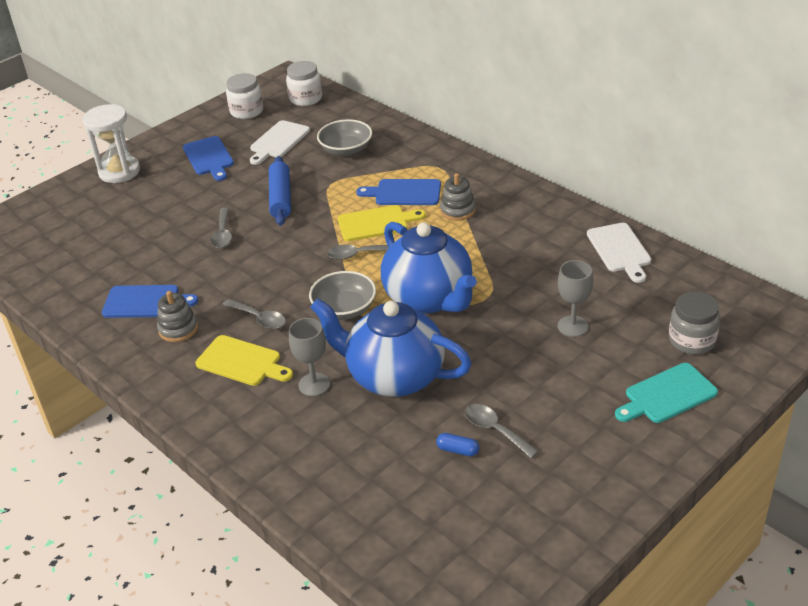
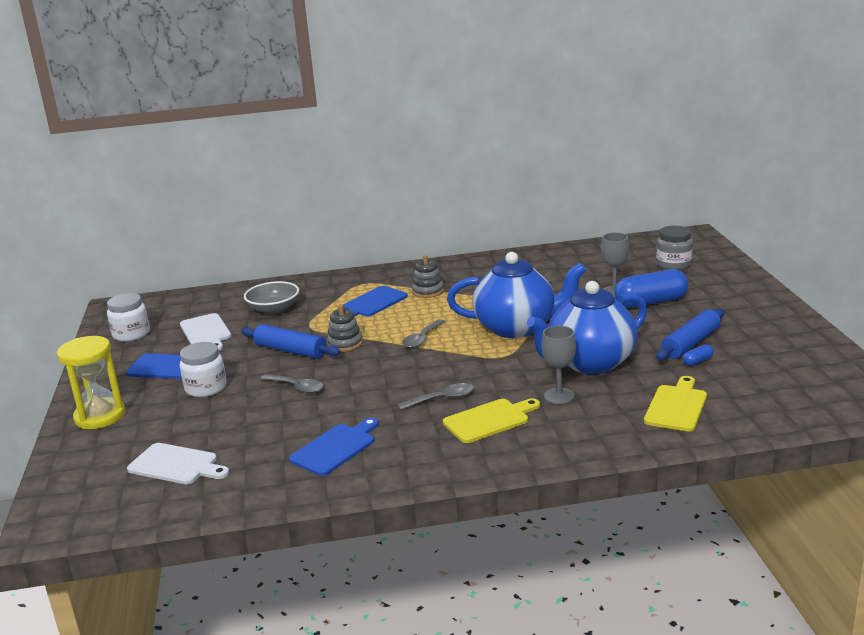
camera: 55 degrees left, 15 degrees down
(119, 172) = (100, 416): white hourglass -> yellow hourglass
(178, 329) = (401, 440): grey stacking toy -> grey stacking toy (345, 343)
(306, 99) = (167, 306): white jar -> white jar (206, 388)
(344, 309) = (482, 361): grey bowl -> none
(376, 223) = (393, 322): yellow cutting board -> yellow cutting board (677, 406)
(495, 430) = (691, 343): grey spoon -> blue rolling pin
(571, 362) = (650, 302): none -> blue capsule
(619, 250) = (555, 257): white cutting board -> white cutting board (176, 465)
(667, 395) = (716, 285): turquoise cutting board -> none

